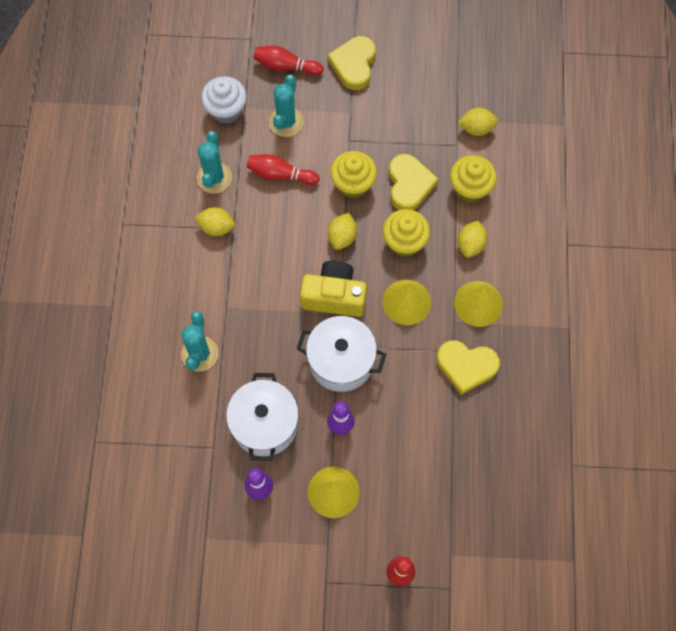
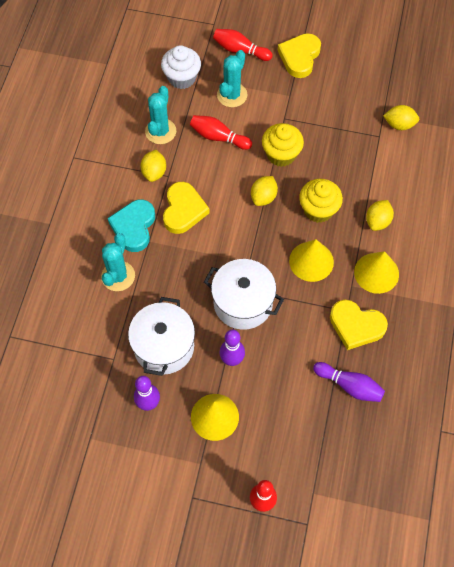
camera: 10 degrees right, 5 degrees down
(206, 294) = (134, 227): none -> turquoise heart
(216, 227) = (154, 172): yellow lemon -> yellow lemon turned 75 degrees clockwise
(334, 296) = (247, 246): yellow camera -> none
(409, 184) = (331, 162): yellow heart -> yellow heart (183, 210)
(470, 188) = (385, 173): yellow cupcake -> none
(470, 433) = (349, 385): none -> purple bowling pin

